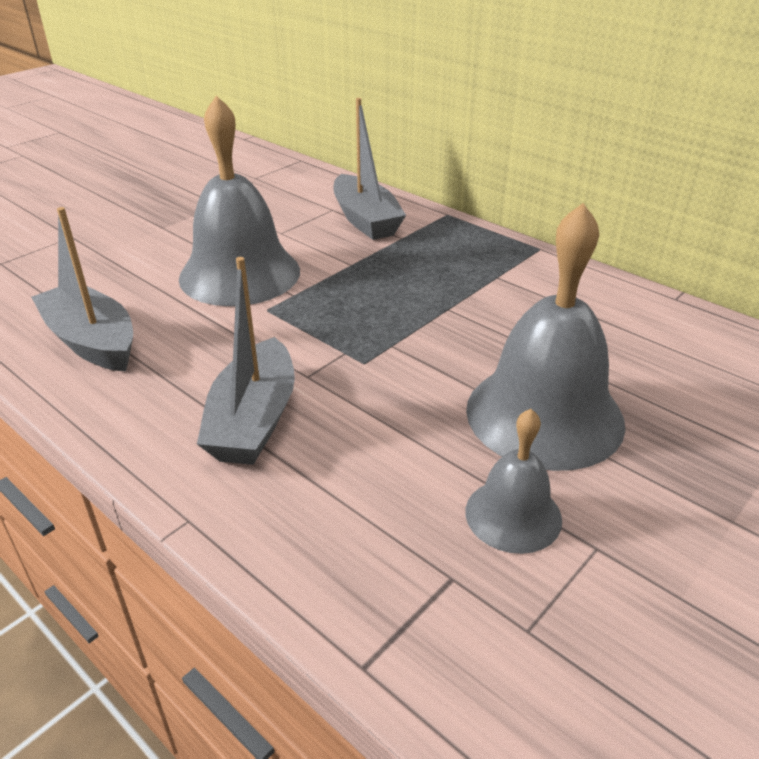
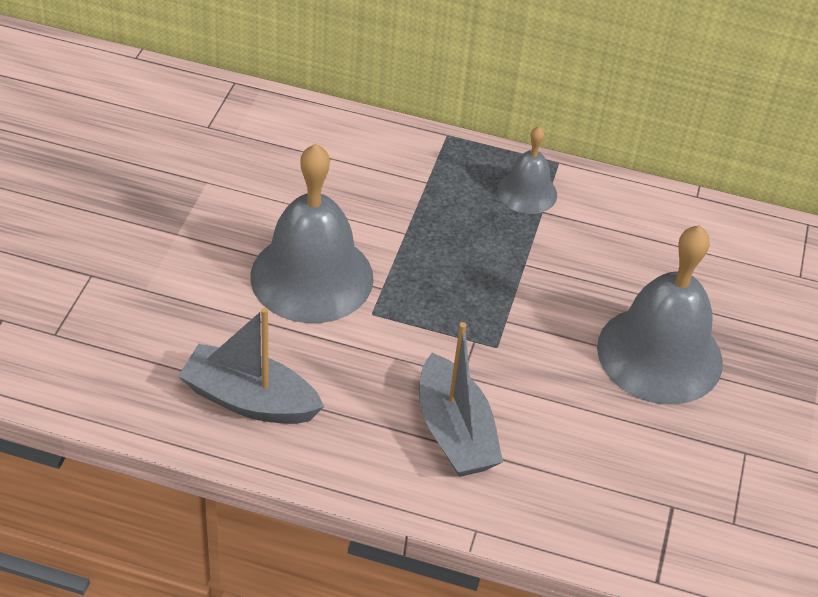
camera: 30 degrees left, 10 degrees up
(365, 220) = (375, 166): grey boat -> none
(513, 515) = (683, 447): grey bell -> grey bell (527, 192)

